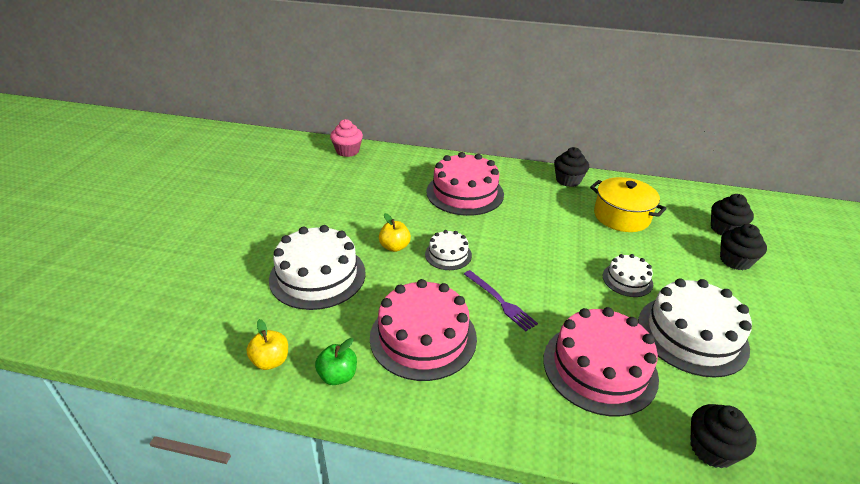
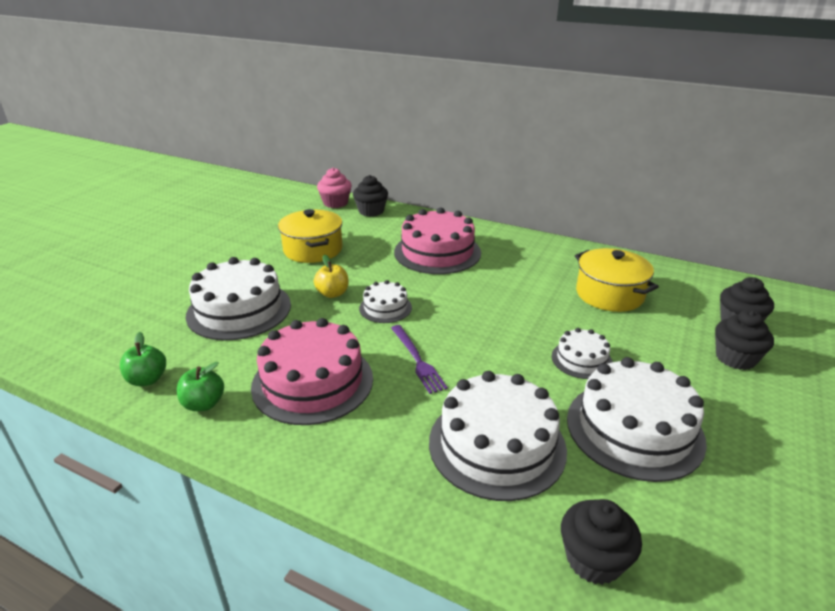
camera: 15 degrees right, 5 degrees down
(271, 361) = (147, 379): yellow apple -> green apple
(352, 203) = (313, 249): none -> yellow pot
(568, 180) = (563, 252): black cupcake -> black cupcake (371, 211)
(599, 367) = (497, 445): pink cake -> white cake

